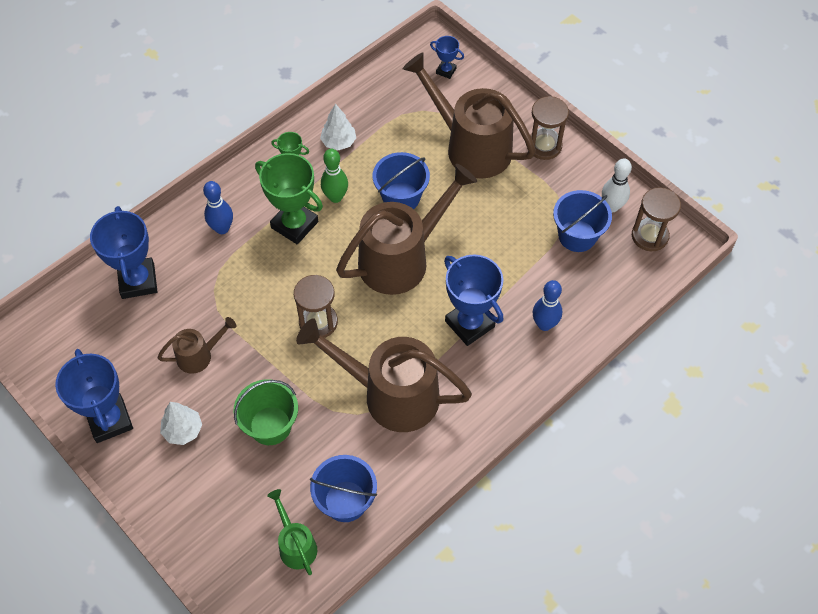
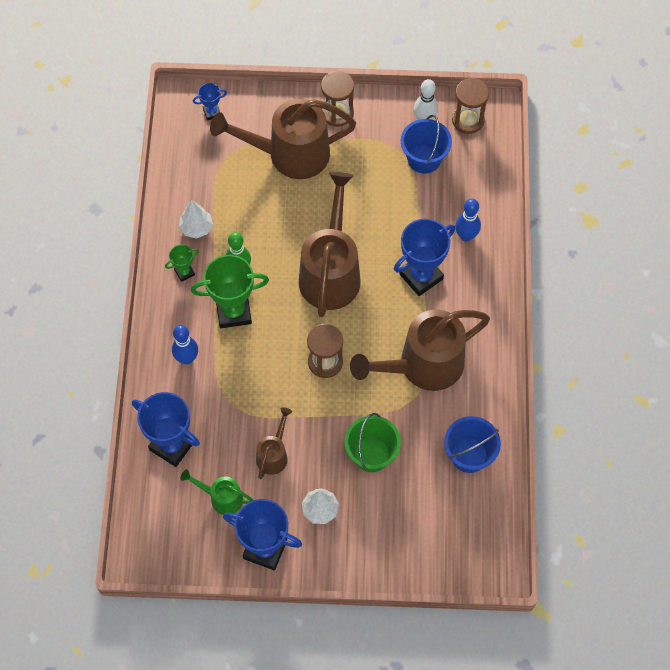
camera: 45 degrees left, 5 degrees up
(295, 544) = (468, 508): green watering can -> green watering can (221, 498)
(401, 197) = (283, 230): blue bucket -> none
(470, 324) = (421, 276): blue trophy -> blue trophy turned 45 degrees counterclockwise

